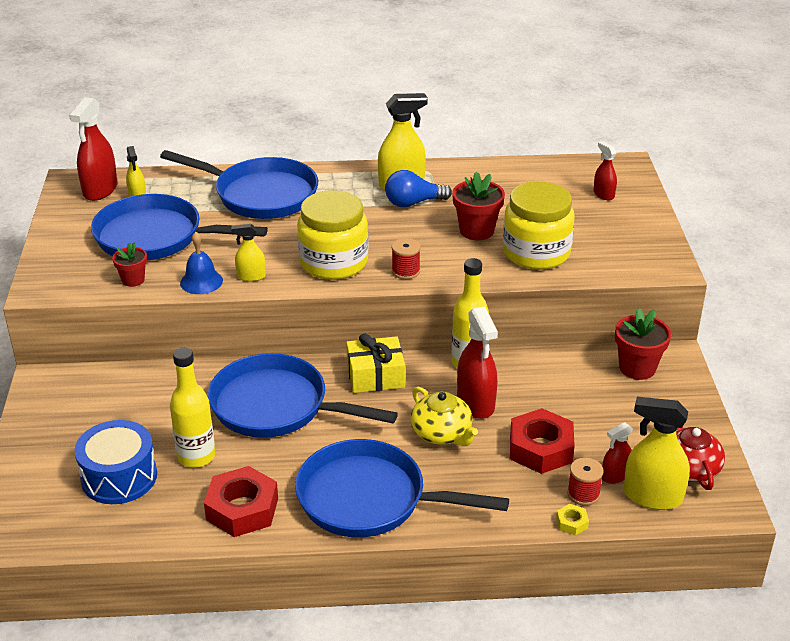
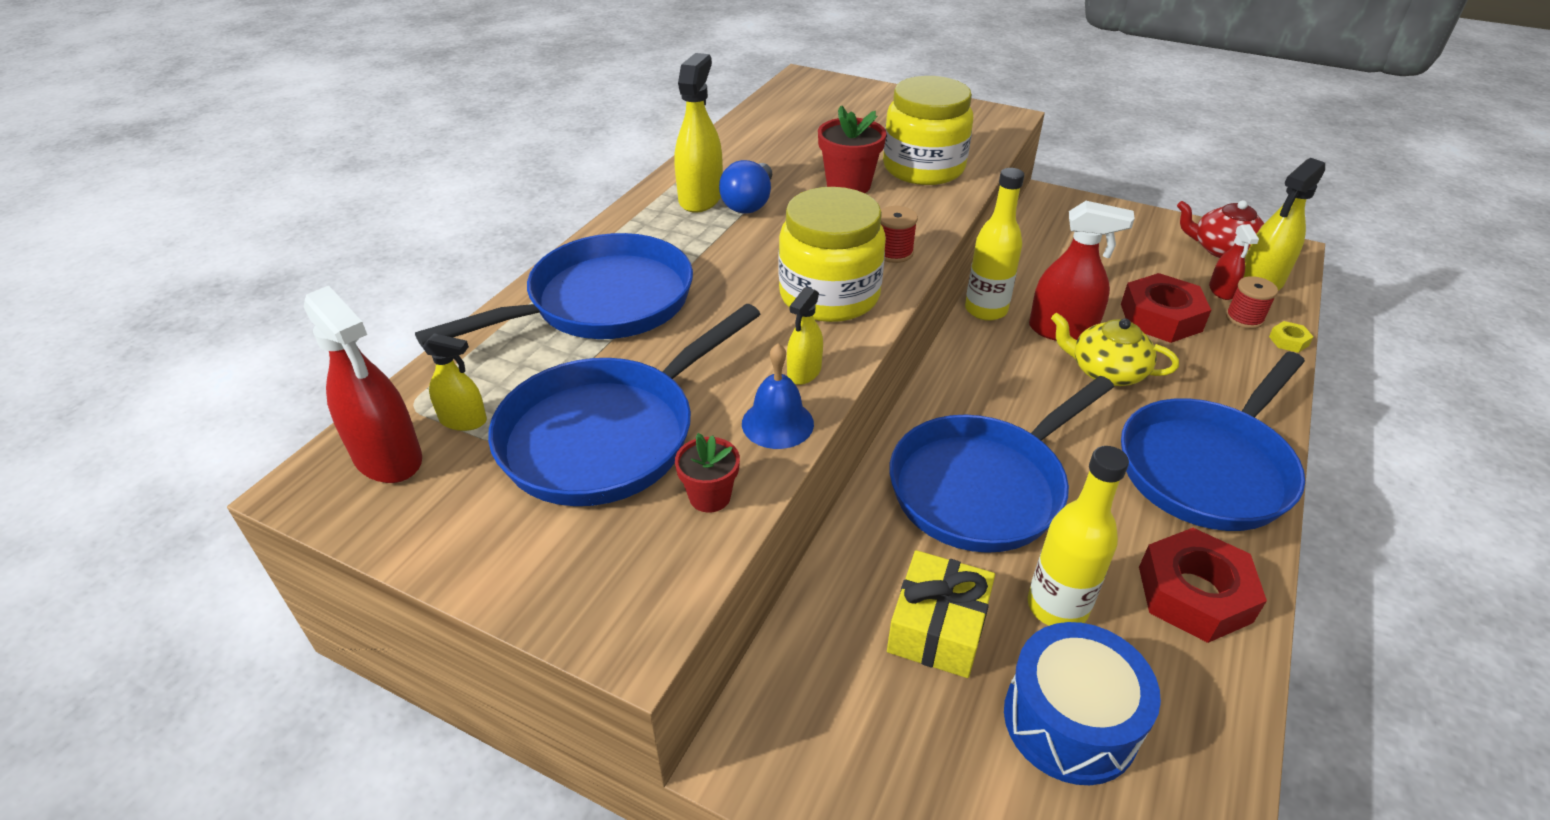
camera: 60 degrees left, 5 degrees up
(375, 376) = (968, 382): yellow gift -> yellow gift (937, 628)
(442, 433) = (1106, 371): yellow teapot -> yellow teapot turned 150 degrees counterclockwise
(603, 194) = (847, 104): red spray bottle -> none
(637, 368) = (1057, 220): red flower pot -> none

